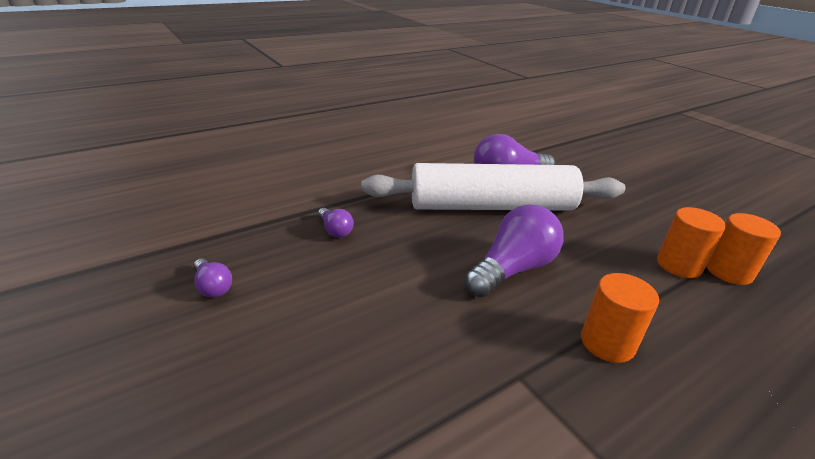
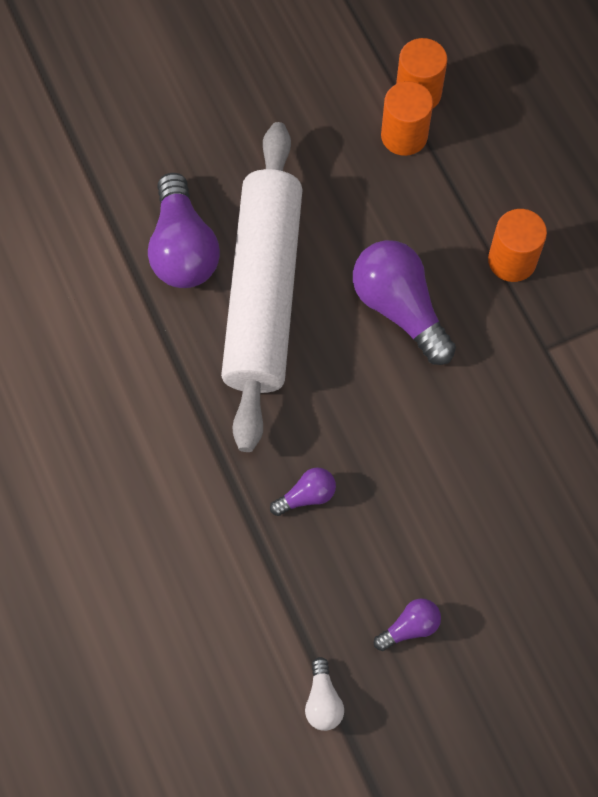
camera: 80 degrees left, 35 degrees up
(166, 244) = (323, 701): none -> white light bulb

